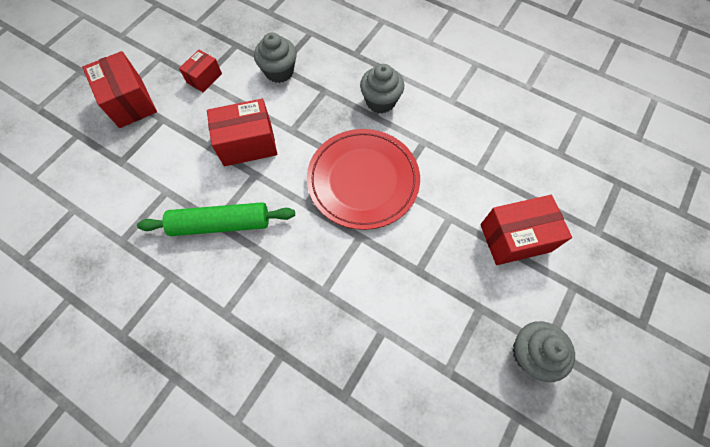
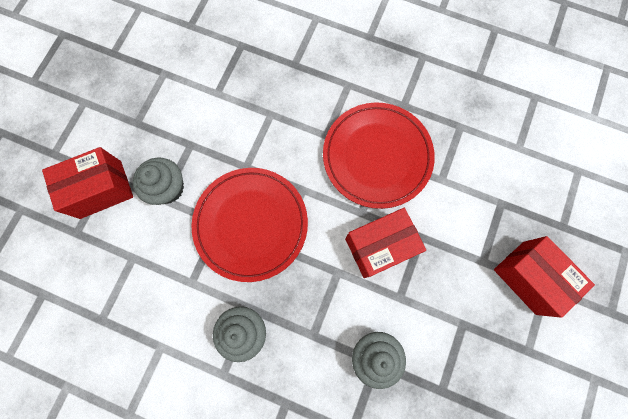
camera: 170 degrees right, 10 degrees up
(204, 78) = (460, 327): red box -> none
(221, 224) = (377, 156): green rolling pin -> red plate
(531, 353) = (97, 95): grey cupcake -> grey cupcake (168, 188)

